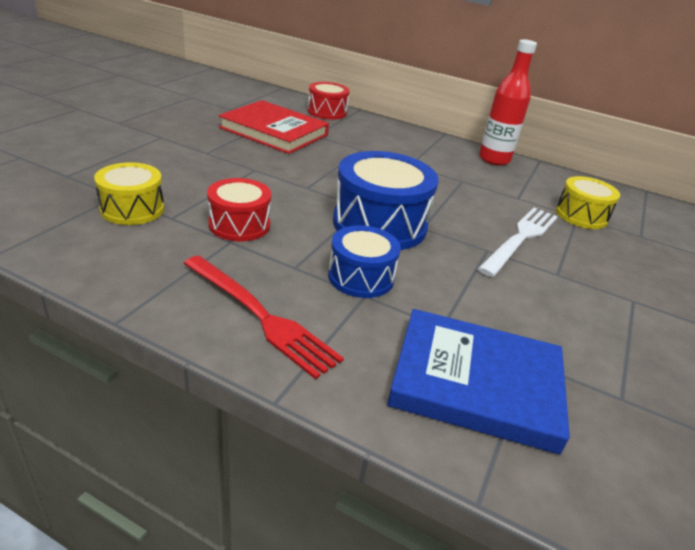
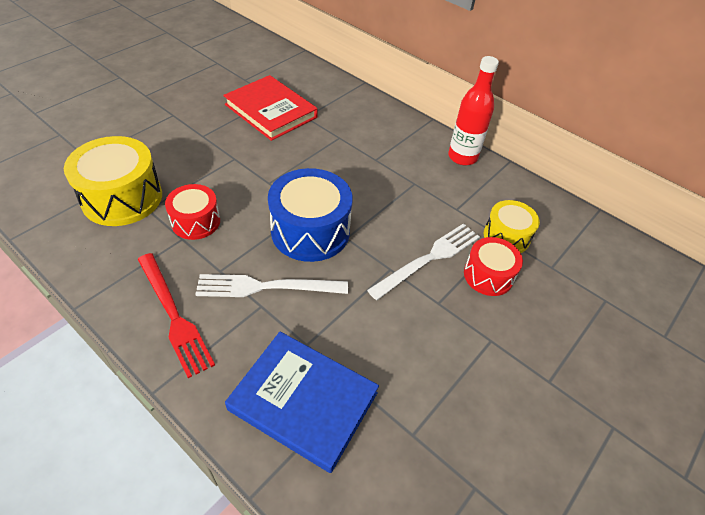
camera: 15 degrees right, 15 degrees up
(132, 209) = (122, 198): yellow drum -> yellow drum, size x1.66
(327, 112) = (331, 85): red drum -> red drum (488, 275)
(361, 277) = (266, 287): blue drum -> white fork

